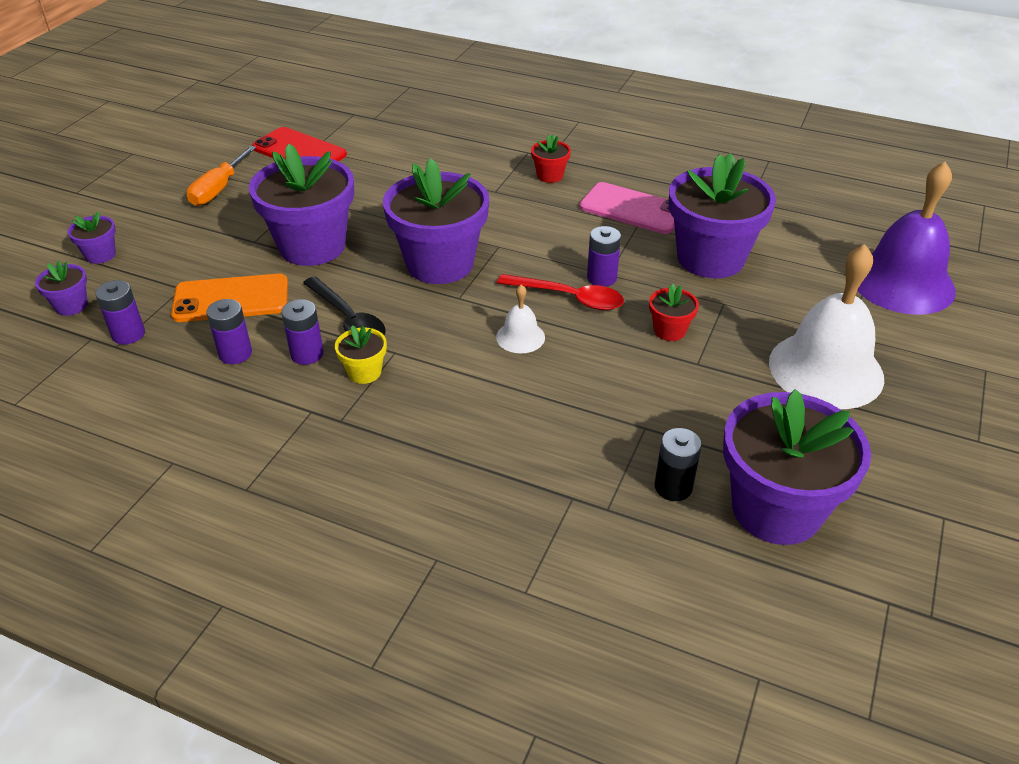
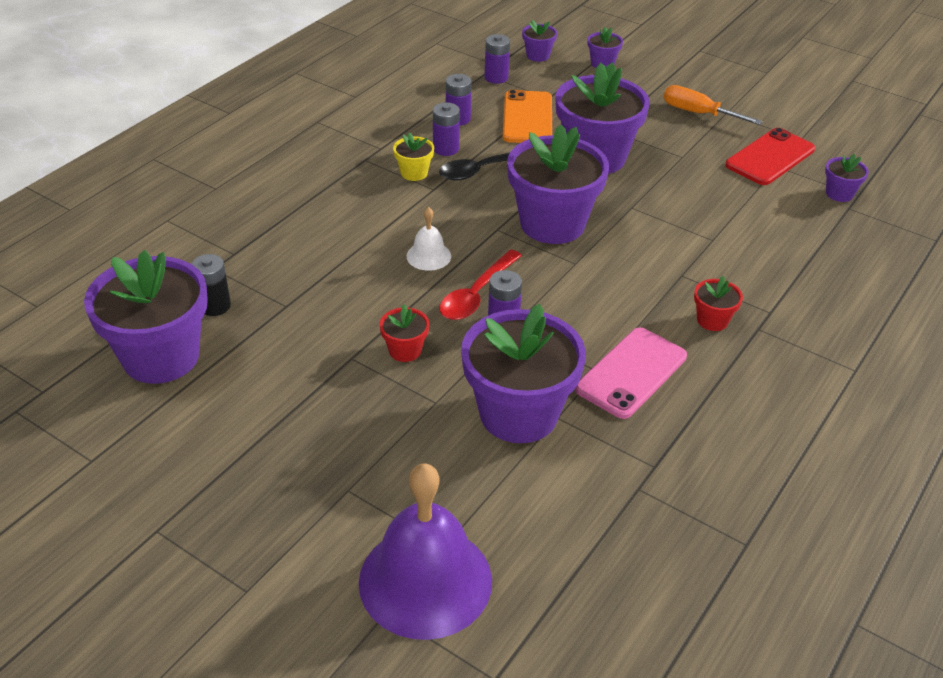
camera: 100 degrees right, 0 degrees up
(353, 121) = (839, 194): none -> purple flower pot
(826, 369) = (304, 448): white bell -> none

